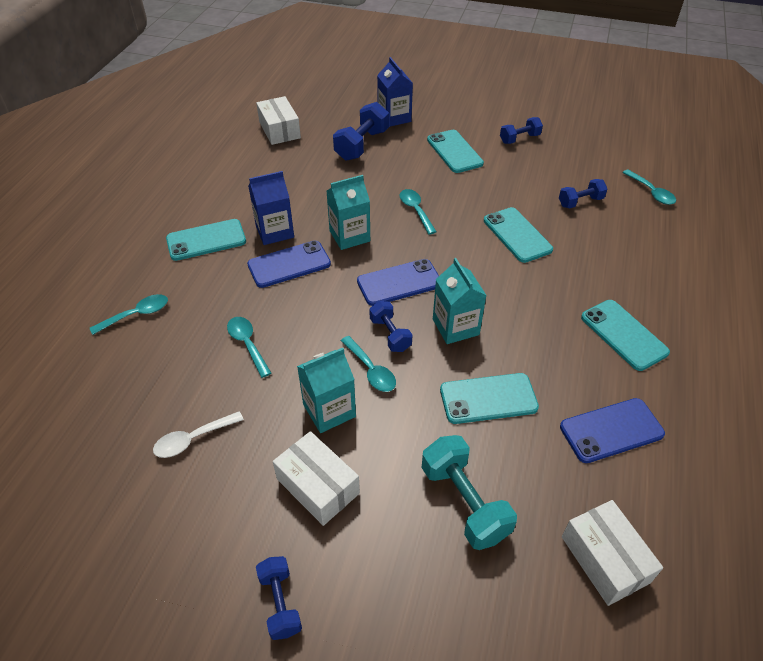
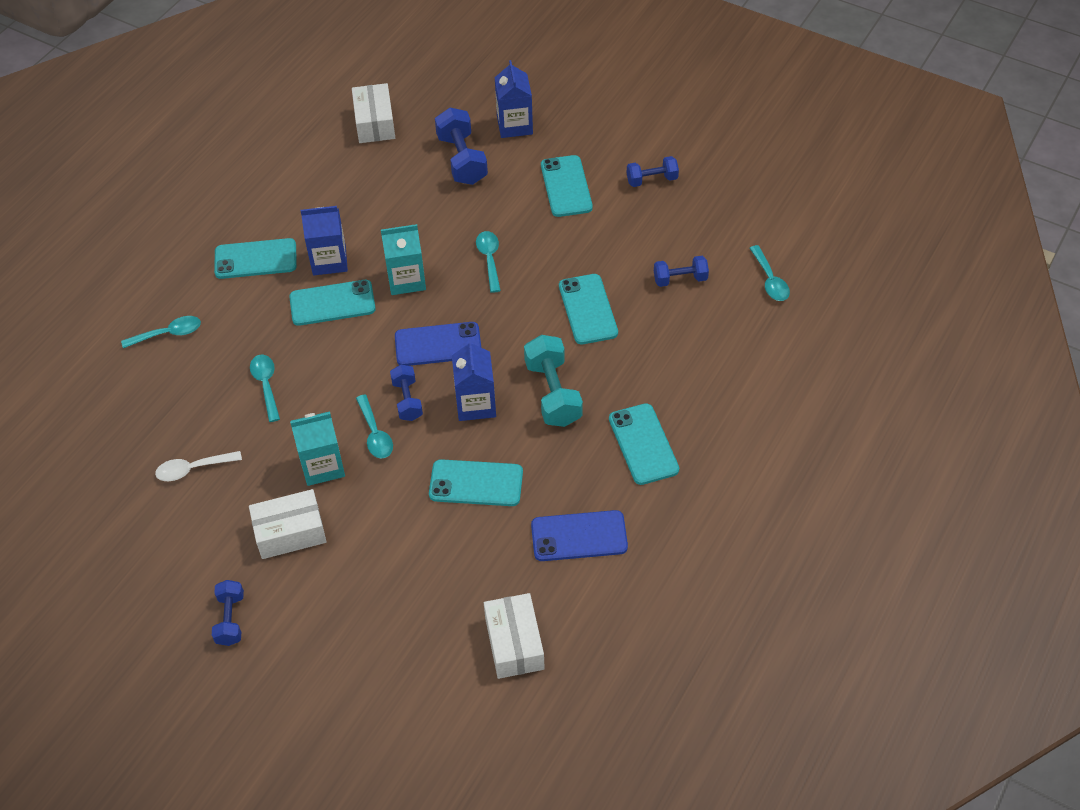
camera: 15 degrees right, 5 degrees up
(289, 264) = (332, 303): blue phone -> turquoise phone
(318, 486) = (290, 532): white box -> white box turned 75 degrees counterclockwise
(362, 145) = (462, 160): blue dumbbell -> blue dumbbell turned 60 degrees counterclockwise
(455, 327) = (475, 404): turquoise carton -> blue carton
(464, 502) = (413, 572): turquoise dumbbell -> turquoise dumbbell (553, 393)

